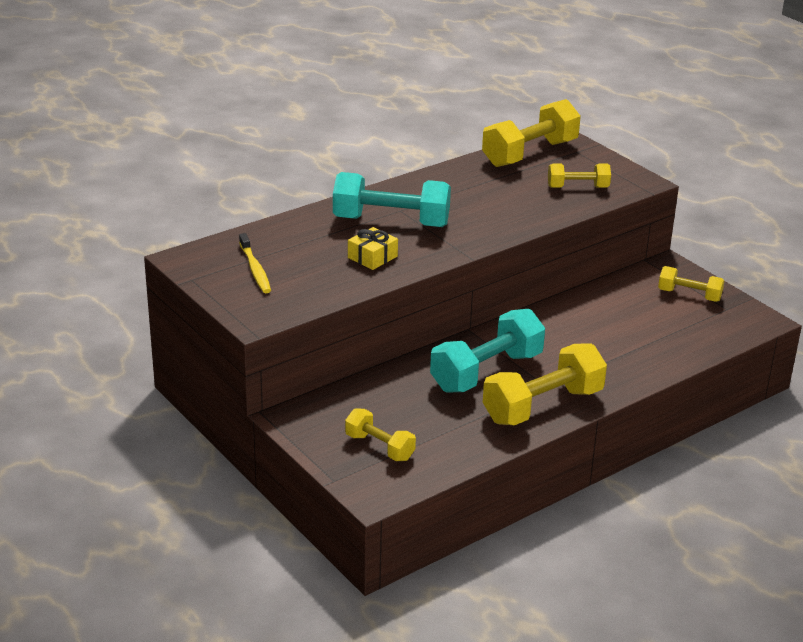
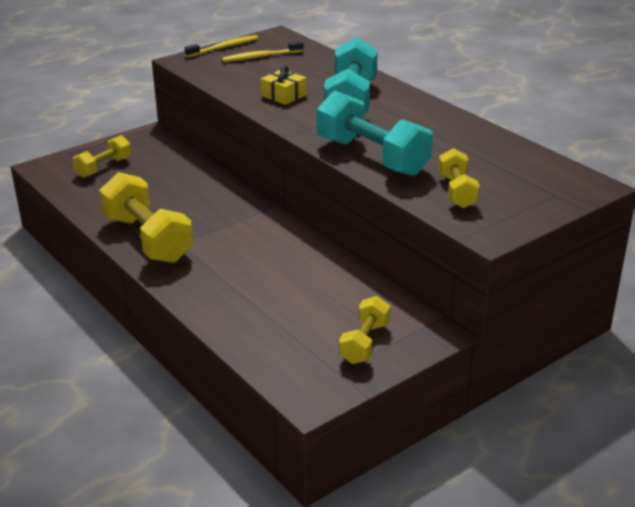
camera: 90 degrees right, 0 degrees up
(217, 293) = (224, 47): none -> yellow toothbrush
(486, 372) = (206, 212): turquoise dumbbell -> turquoise dumbbell (372, 157)
(530, 153) = (534, 166): yellow dumbbell -> none

